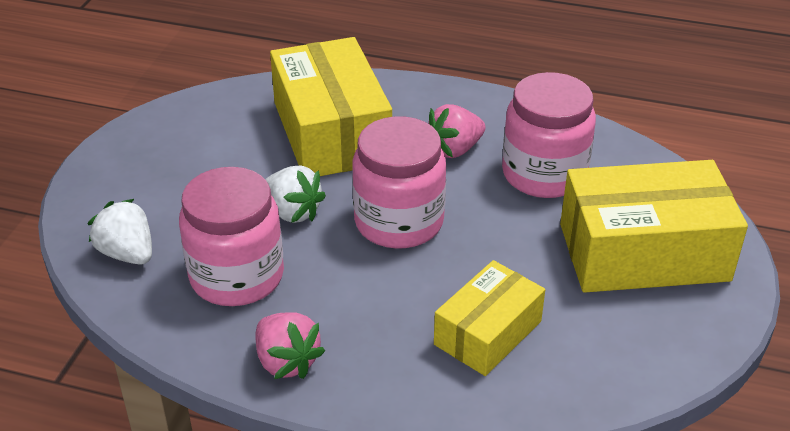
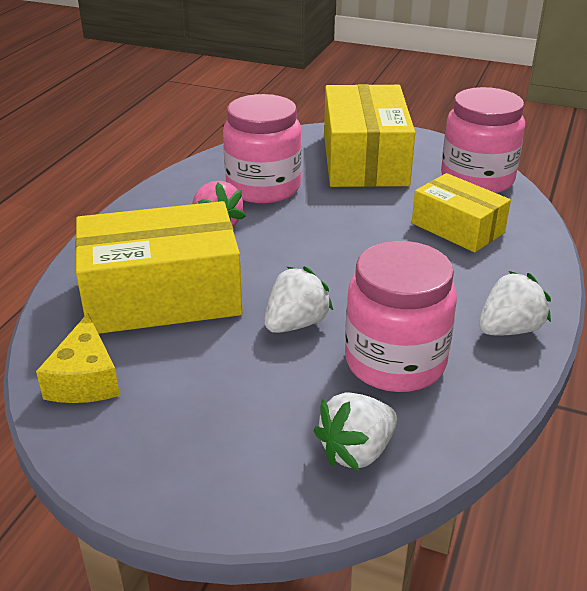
camera: 85 degrees left, 5 degrees down
(221, 111) = (85, 379): none -> yellow cheese
(286, 361) = (509, 329): pink strawberry -> white strawberry
(399, 222) = (318, 261): pink jar -> pink jar (477, 179)

